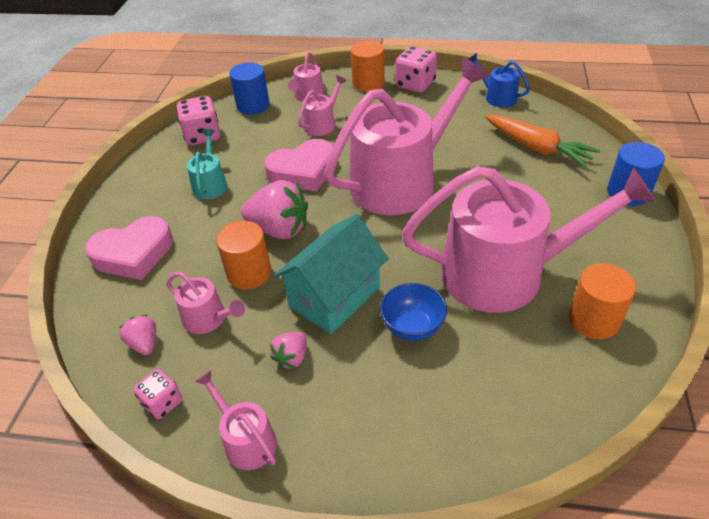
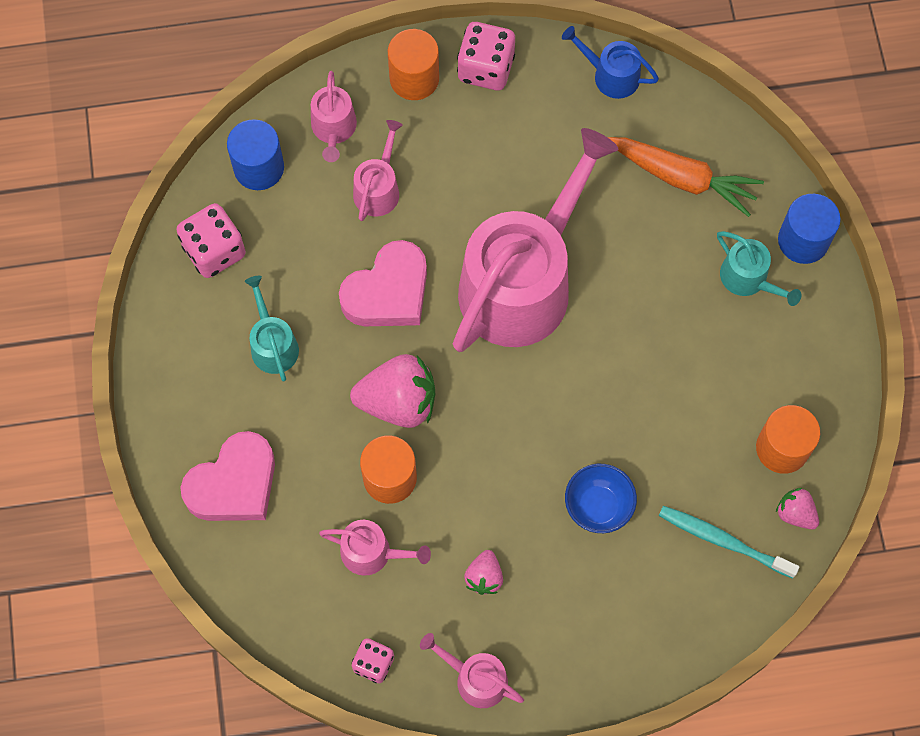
camera: 20 degrees left, 25 degrees up
(144, 344) = (317, 602): pink strawberry -> pink strawberry (795, 513)
(334, 297) = (501, 487): turquoise house -> none
(505, 273) = (680, 405): pink watering can -> none
(524, 380) = (723, 541): none -> turquoise toothbrush
(579, 206) = (748, 278): none -> turquoise watering can

